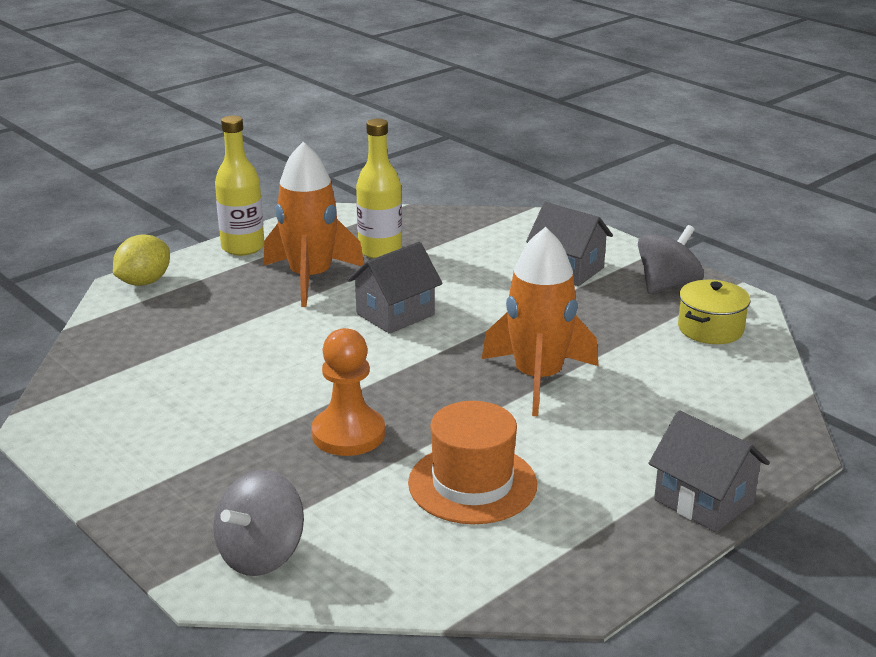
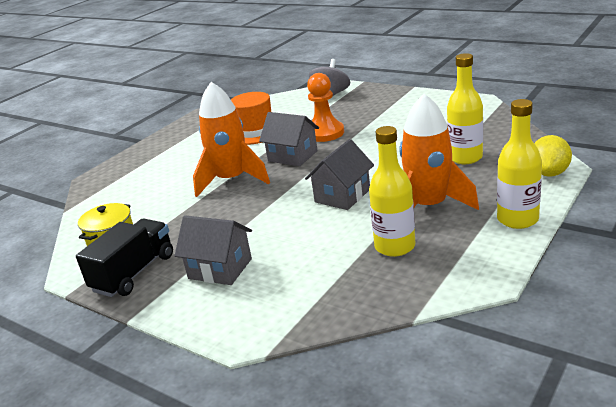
camera: 170 degrees right, 0 degrees up
(201, 326) = (465, 157): none -> yellow bottle
(667, 285) = (134, 273): grey spinning top -> black truck
(704, 501) = (147, 150): grey house -> grey house (292, 156)

